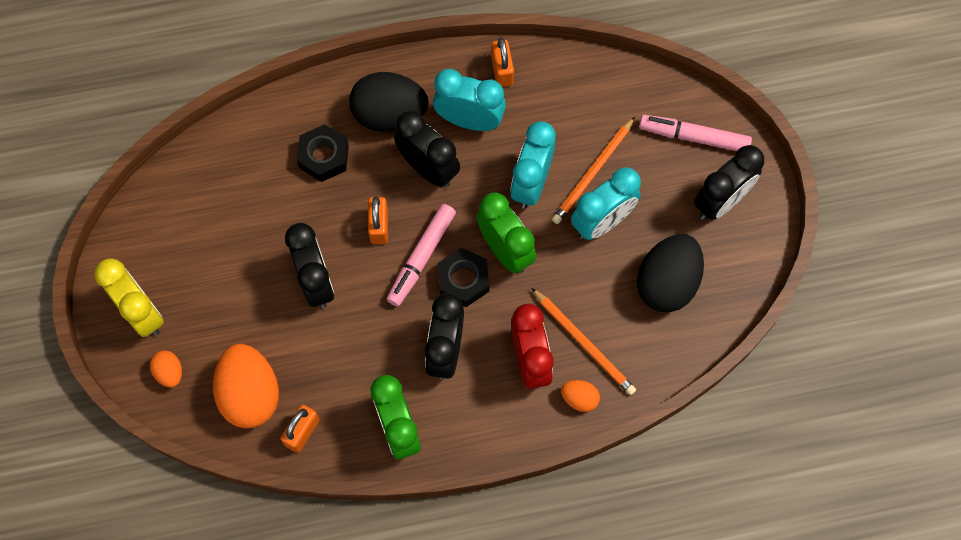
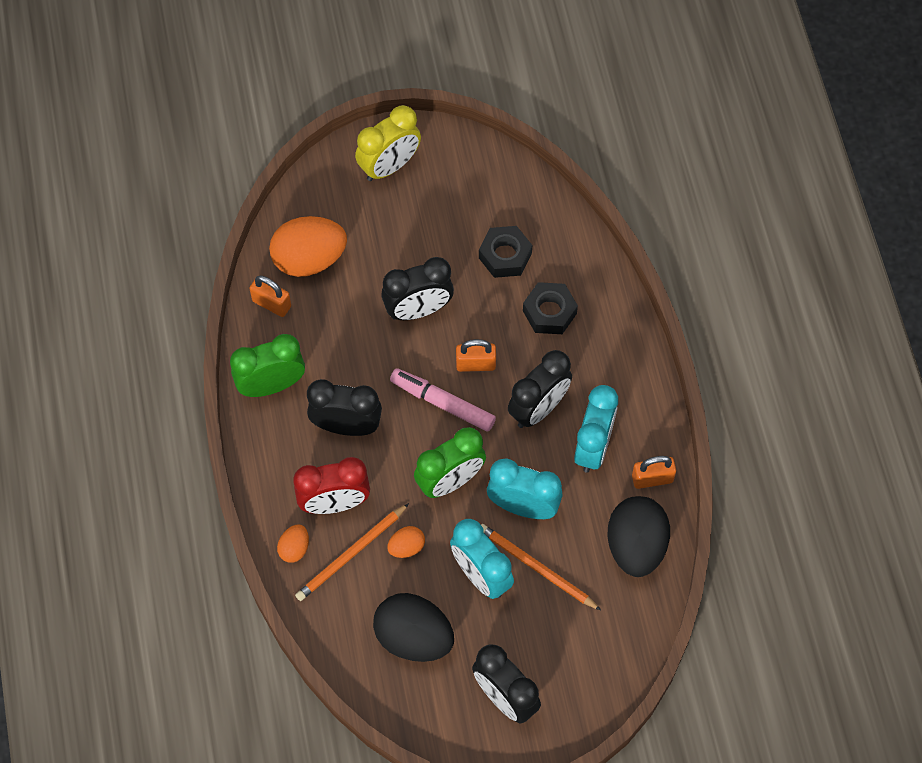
camera: 90 degrees right, 5 degrees down
(169, 372) = (332, 192): orange egg -> orange egg (406, 547)
(389, 115) = (597, 371): black egg -> black egg (636, 546)
(463, 280) = (418, 441): black nut -> black nut (505, 256)
(694, 137) = (580, 673): pink marker -> none

